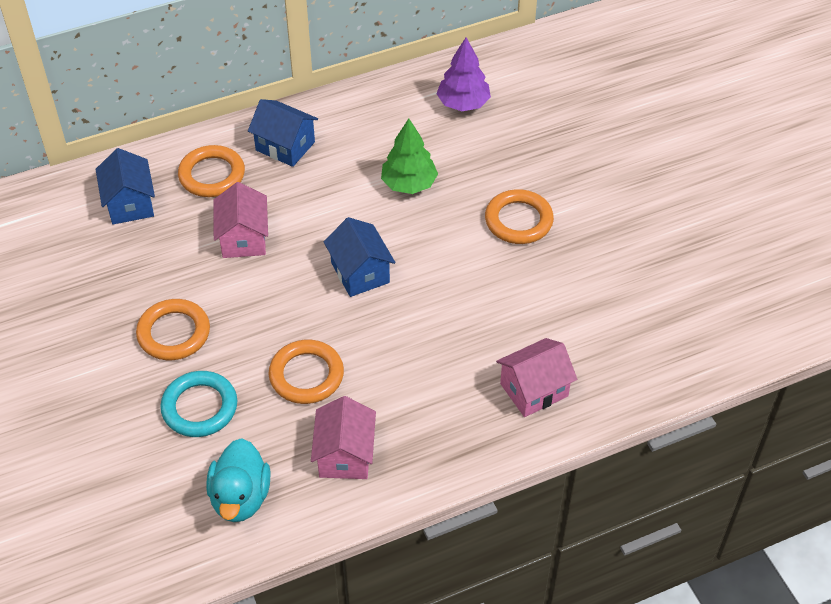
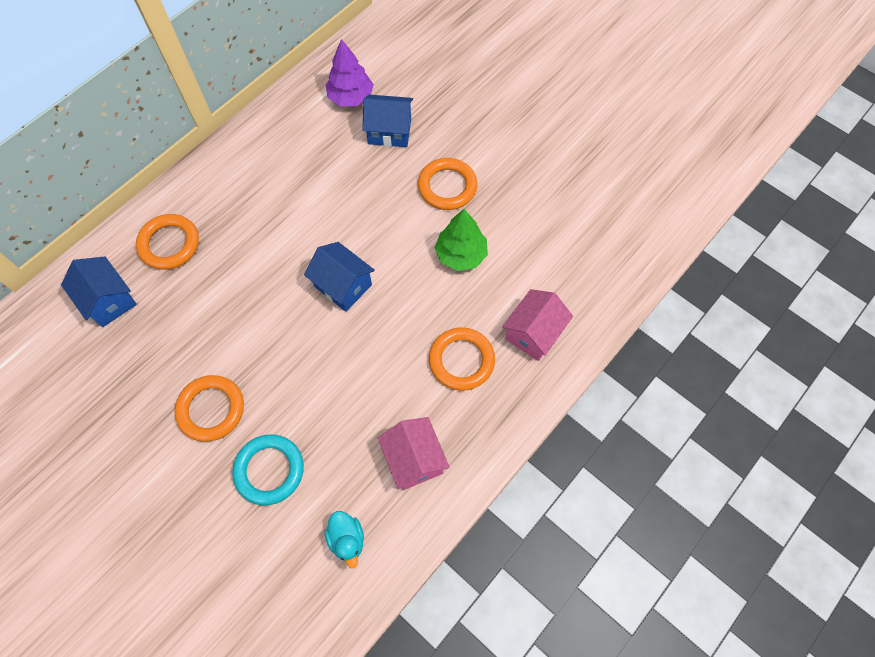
camera: 25 degrees left, 15 degrees up
(240, 497) = (347, 539): turquoise duck -> turquoise duck, size x0.65
(243, 238) = (227, 293): pink house -> none
(285, 146) = (220, 192): blue house -> blue house (389, 131)
(306, 375) = (345, 400): orange ring -> orange ring (461, 360)
(409, 184) = (343, 188): green tree -> green tree (461, 255)

